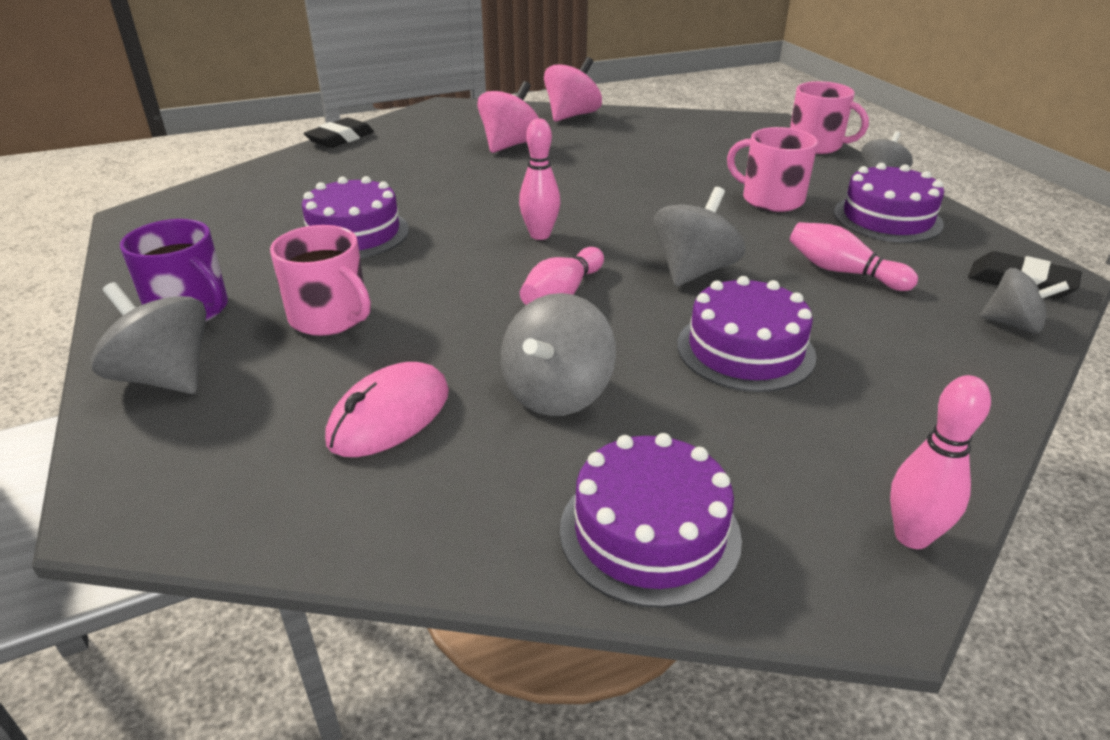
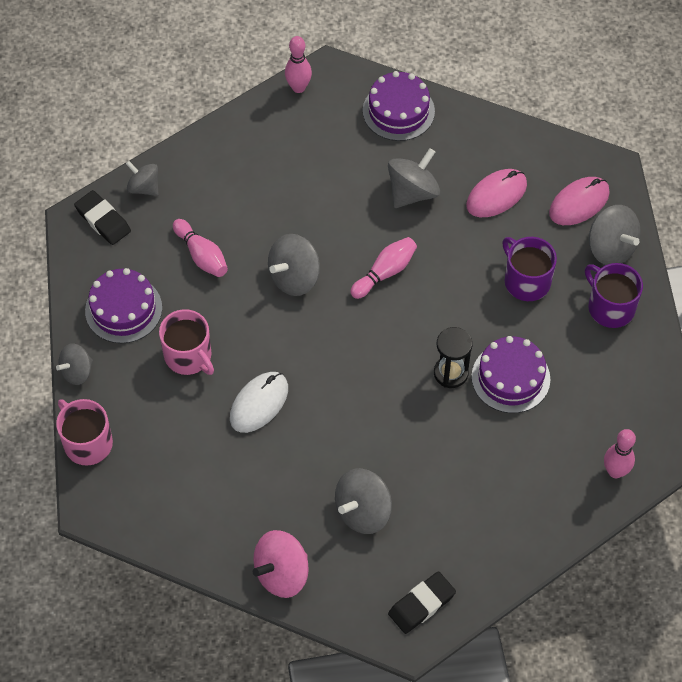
camera: 165 degrees left, 25 degrees up
(214, 432) = (579, 203): none -> pink mouse
(330, 317) = (526, 281): pink mug -> purple mug
(340, 139) = (521, 567): black eraser -> black eraser (421, 604)
(437, 227) = (451, 373): none -> black hourglass
(510, 145) = (363, 511): pink spinning top -> grey spinning top
(540, 235) = (379, 344): pink bowling pin -> pink bowling pin (615, 471)
(661, 182) = (259, 403): none -> white mouse
(745, 350) = (303, 201): purple cake -> none

